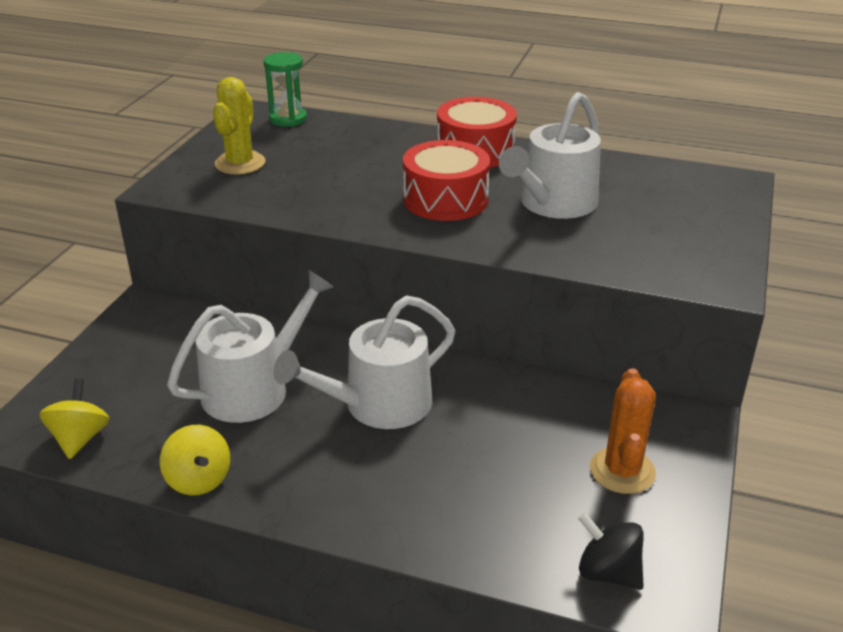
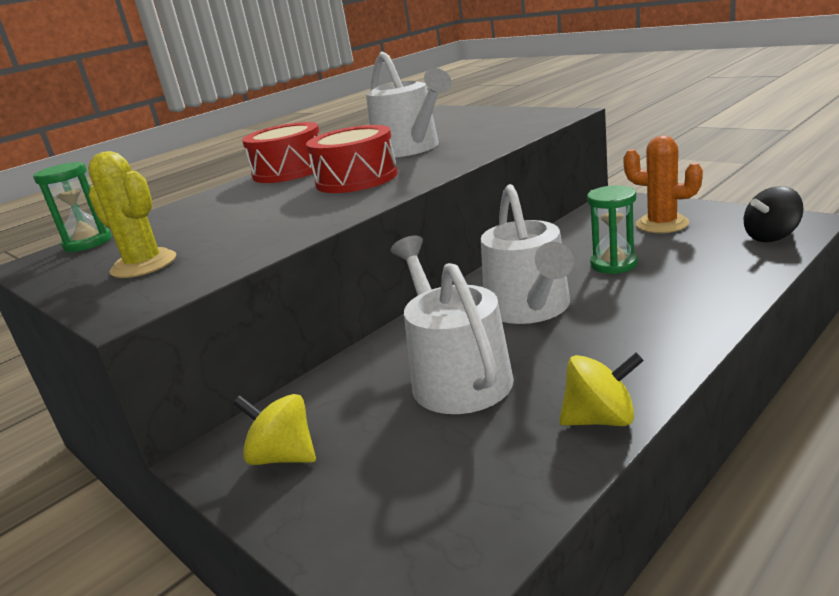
camera: 60 degrees left, 10 degrees down
(80, 438) = (470, 524): yellow spinning top -> yellow spinning top (283, 456)
(492, 446) = (613, 264): none -> green hourglass

